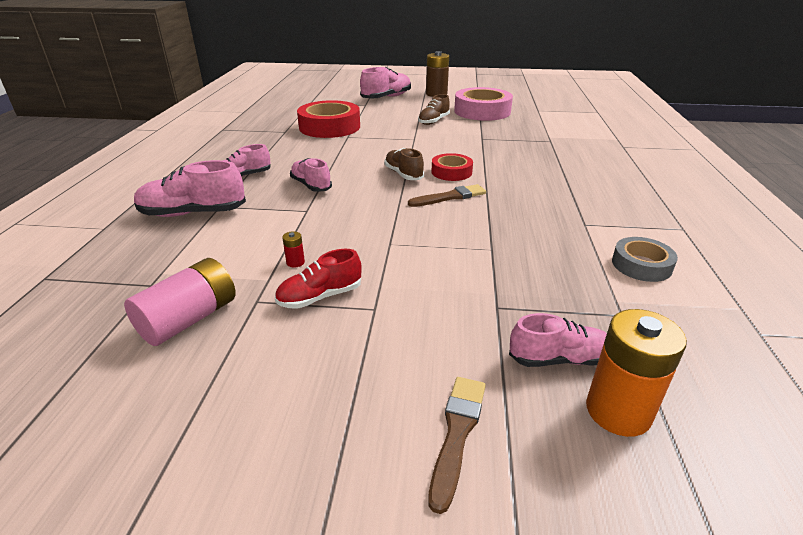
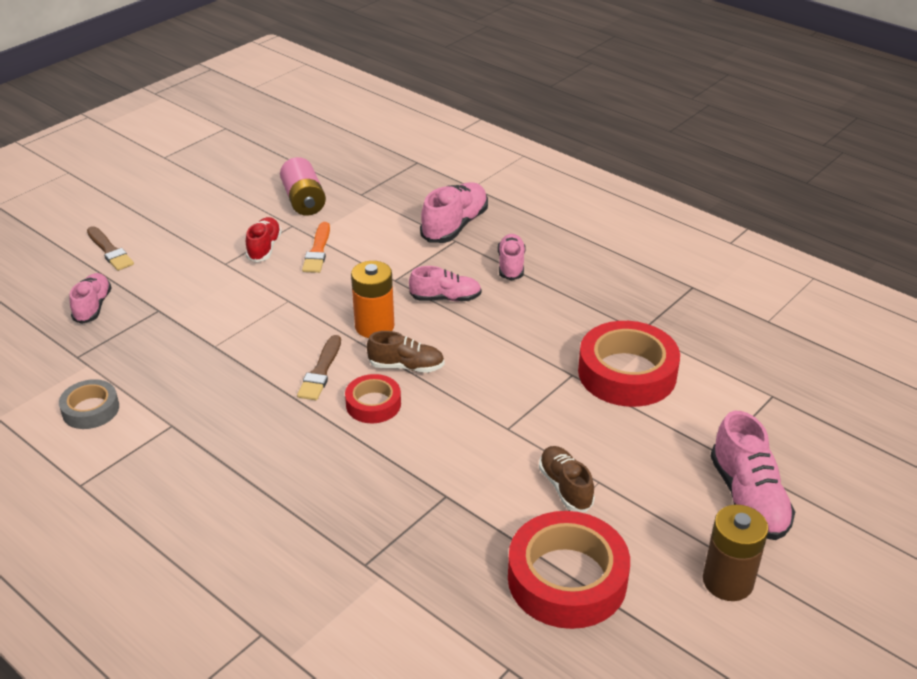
camera: 125 degrees right, 5 degrees up
(295, 262) = (317, 251): red battery -> orange brush
(482, 111) = (567, 579): pink tape -> red tape
(559, 359) = (93, 307): pink shoe -> pink shoe turned 150 degrees clockwise
(618, 411) = (43, 303): orange battery -> orange battery (374, 326)

